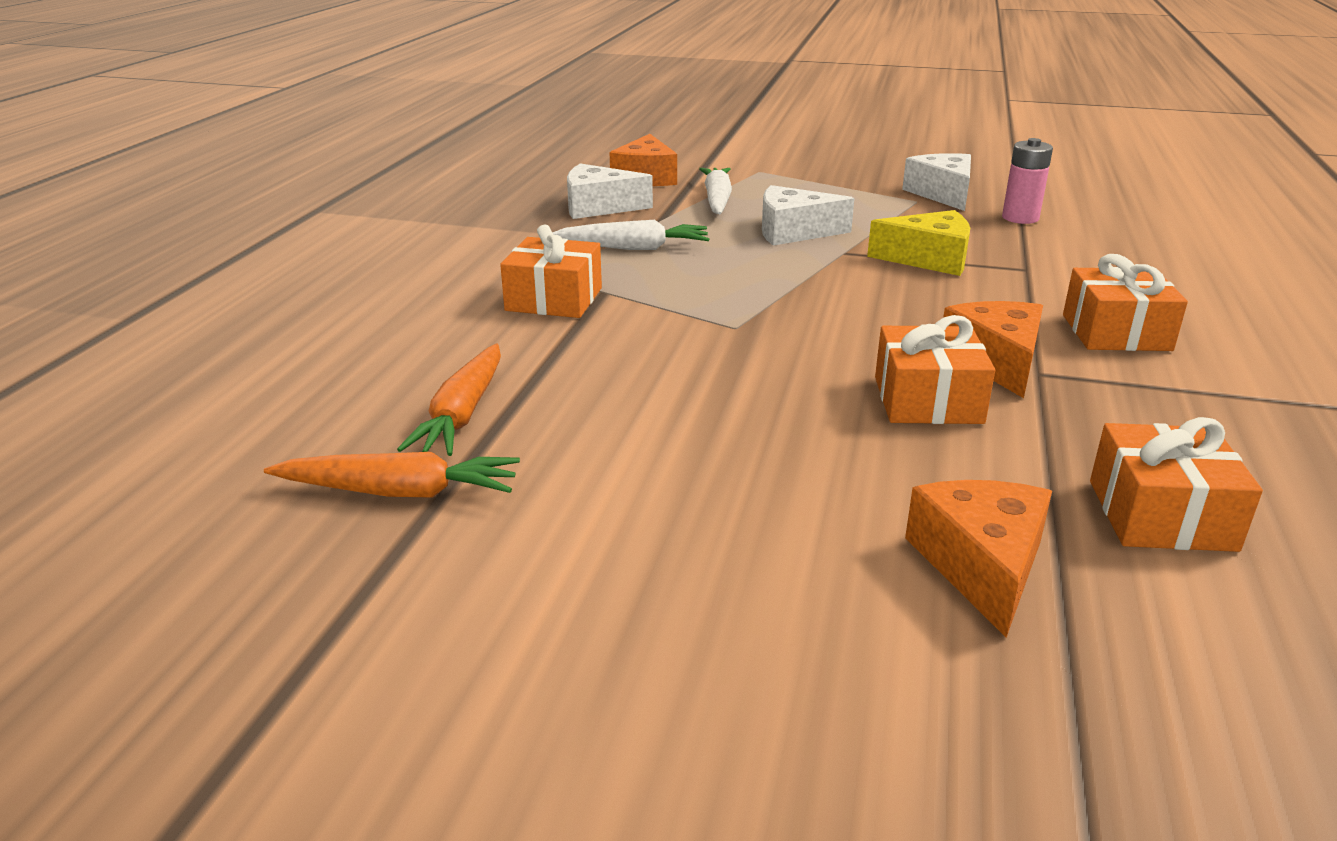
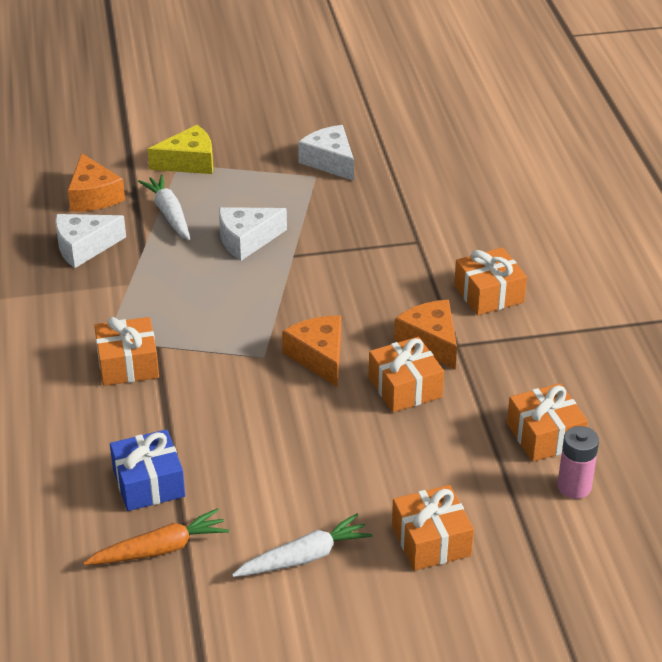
camera: 25 degrees left, 10 degrees up
(463, 414) = (149, 483): orange carrot -> blue gift
(632, 248) = (144, 292): white carrot -> white carrot (304, 557)
(860, 612) = (431, 541): none -> orange gift
(929, 259) = (352, 248): yellow cheese -> yellow cheese (189, 162)
(981, 565) = (473, 495): orange cheese -> orange cheese (319, 357)
(1020, 218) = (394, 180): pink battery -> pink battery (574, 487)

